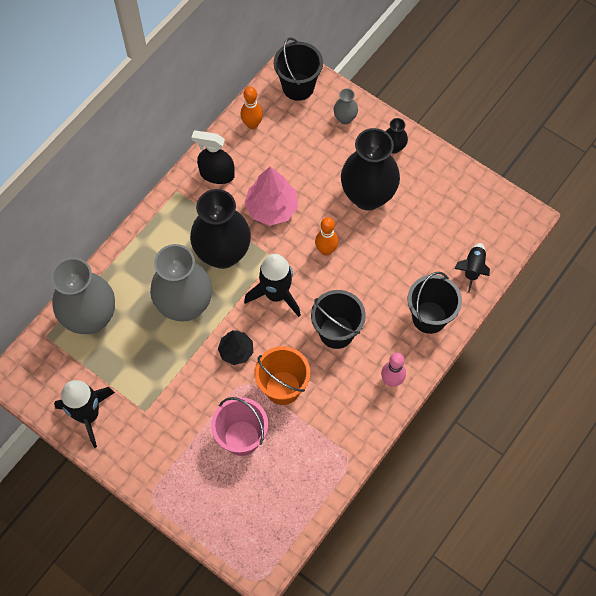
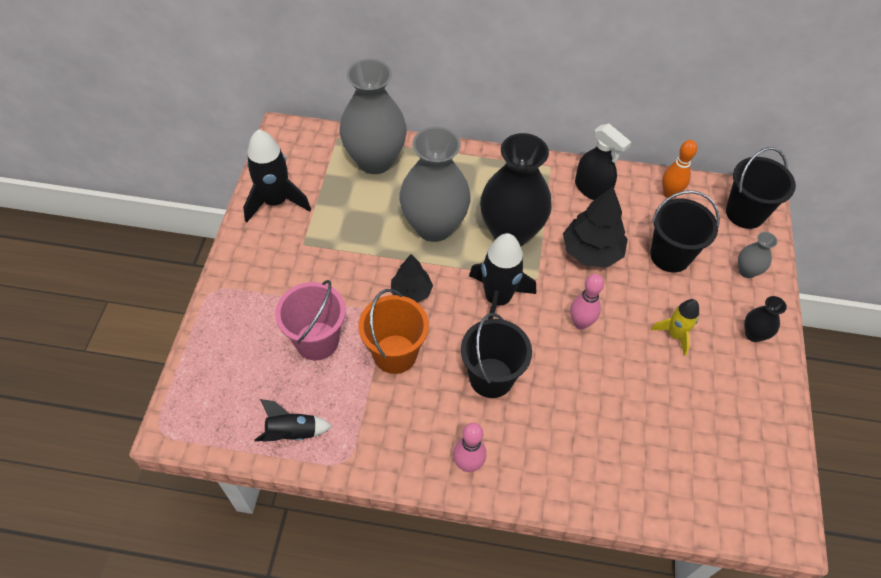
camera: 60 degrees right, 10 degrees down
(216, 174) = (592, 189): black spray bottle -> black spray bottle turned 150 degrees clockwise
(272, 208) = (591, 251): pink tree -> black tree
(326, 250) = (580, 323): orange bowling pin -> pink bowling pin
(367, 196) = (674, 335): black vase -> yellow rocket
(429, 317) = (573, 470): black bucket -> black bucket (670, 256)
(472, 269) = (670, 493): black rocket -> black rocket (292, 433)

